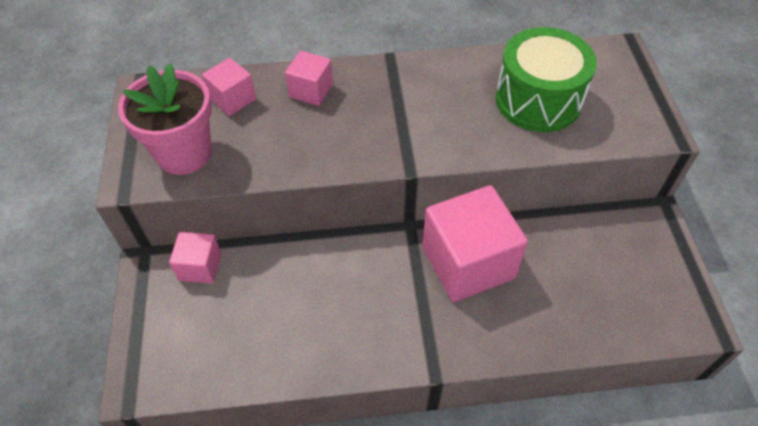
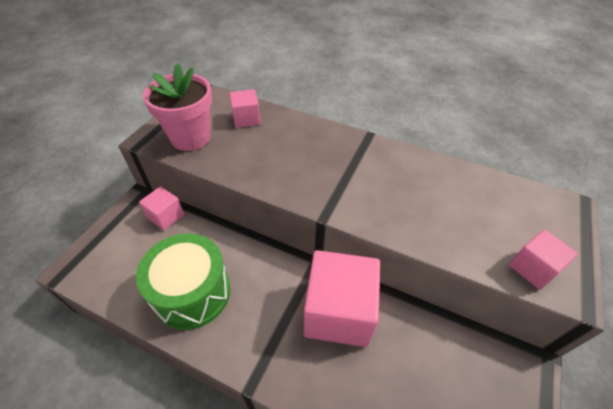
camera: 30 degrees right, 5 degrees down
(311, 90) = (298, 134): pink cube -> pink cube (533, 268)
(538, 100) = (465, 212): green drum -> green drum (192, 292)

